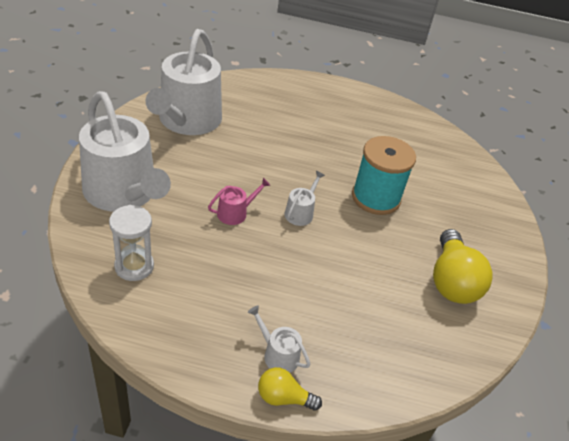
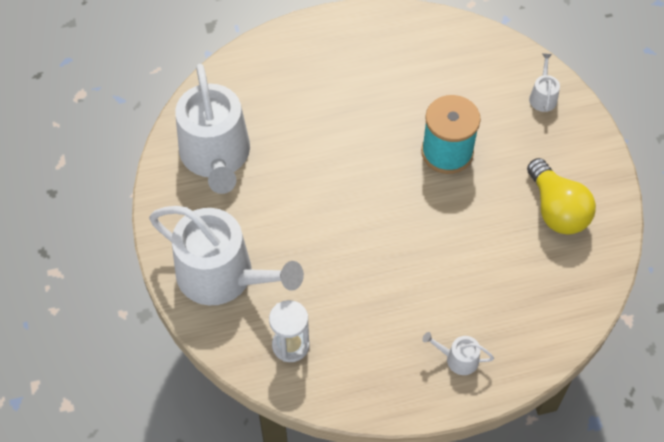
camera: 20 degrees left, 15 degrees up
(235, 213) = (336, 241): pink watering can -> none
(283, 397) = (484, 392): yellow light bulb -> none
(300, 212) = (391, 208): white watering can -> white watering can (542, 96)

